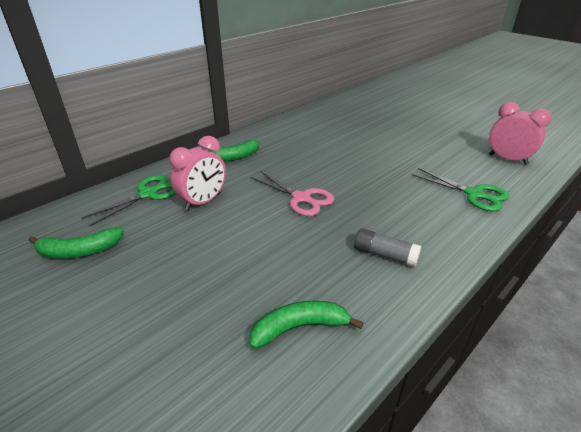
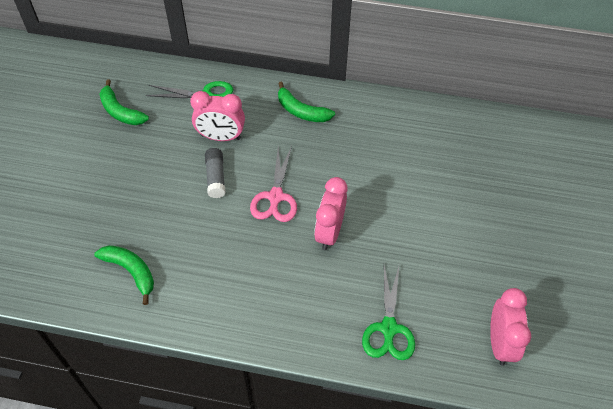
camera: 55 degrees right, 20 degrees up
(362, 187) = (329, 232): none -> pink clock
(385, 255) = (238, 289): grey glue stick -> grey glue stick (215, 177)

